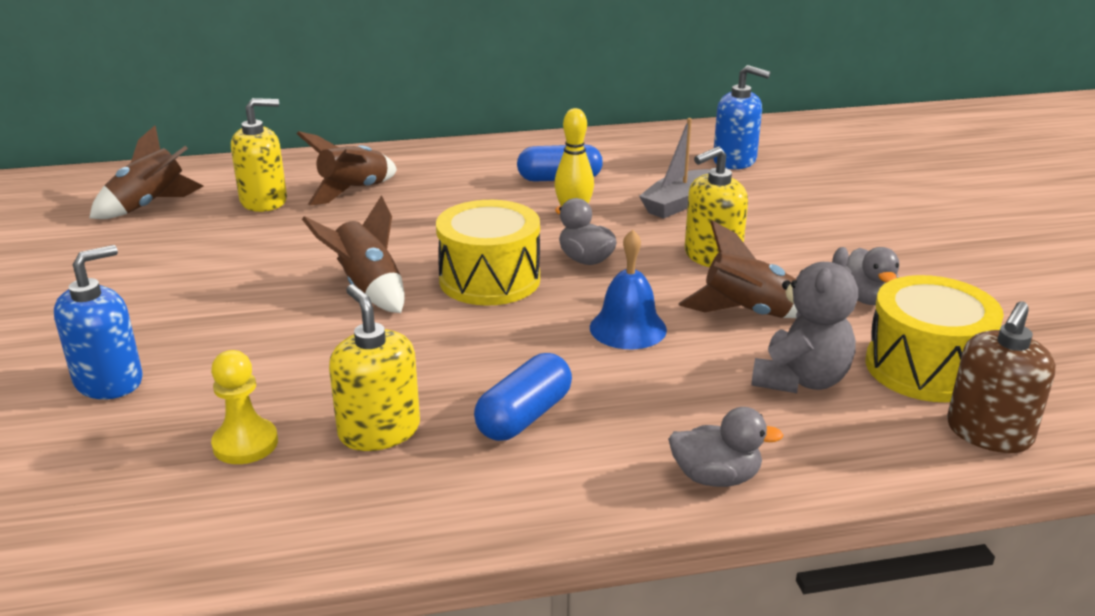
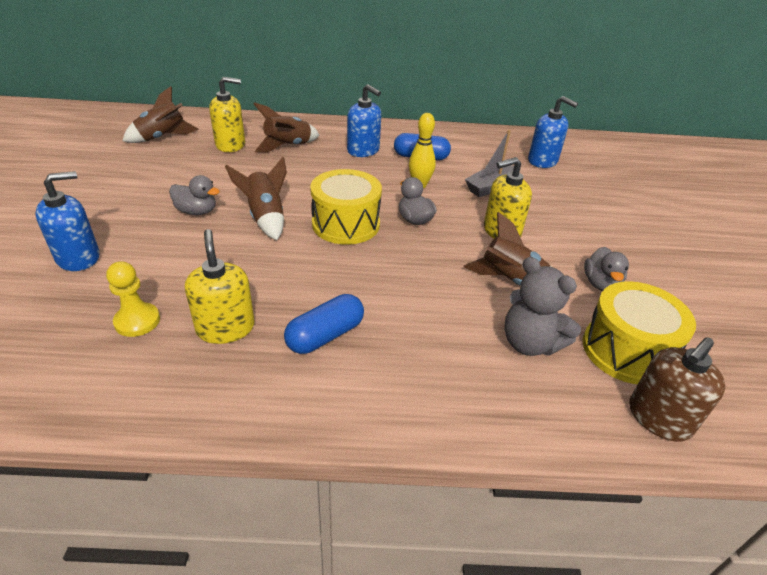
camera: 10 degrees right, 10 degrees up
(471, 182) = (363, 150): none -> blue soap dispenser
(628, 328) = (423, 278): blue bell -> none
(716, 477) = (439, 414): grey duck -> grey duck (197, 211)
(800, 380) = (530, 343): grey teddy bear -> grey teddy bear turned 90 degrees clockwise

